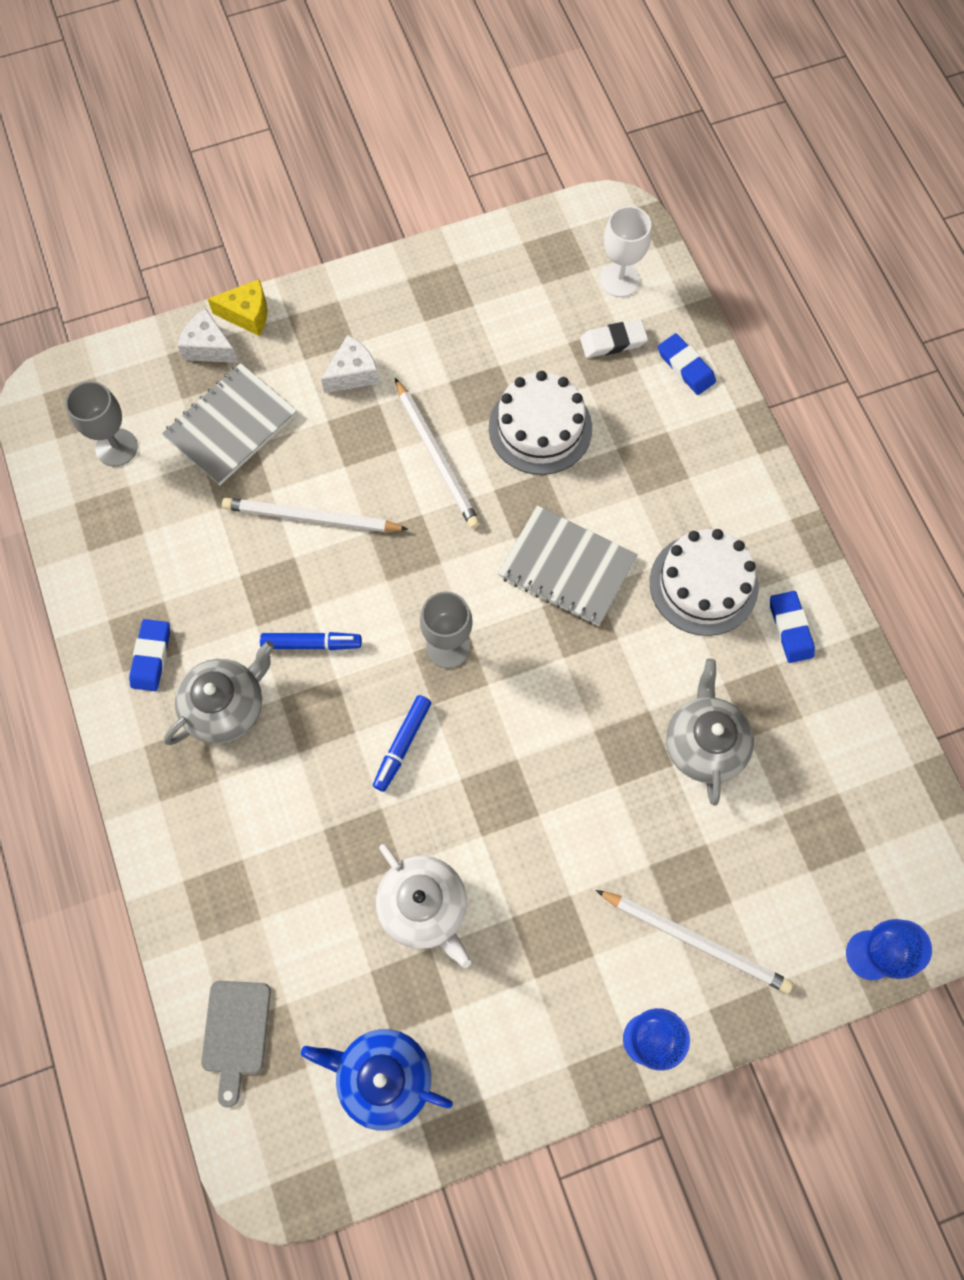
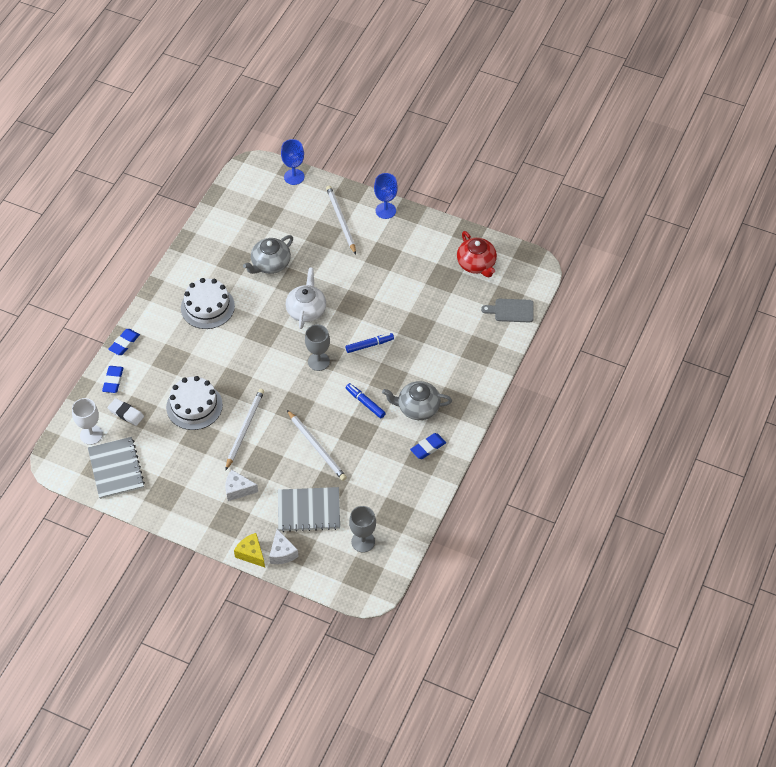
camera: 135 degrees left, 15 degrees down
(236, 1033) = (511, 310): grey cutting board -> grey cutting board turned 135 degrees counterclockwise
(383, 1077) = (476, 264): blue teapot -> red teapot
(424, 907) = (415, 295): white teapot -> white teapot (306, 310)
(567, 567) = (246, 351): grey notebook -> grey notebook (116, 469)
(790, 628) = (198, 271): blue eraser -> blue eraser (124, 343)

